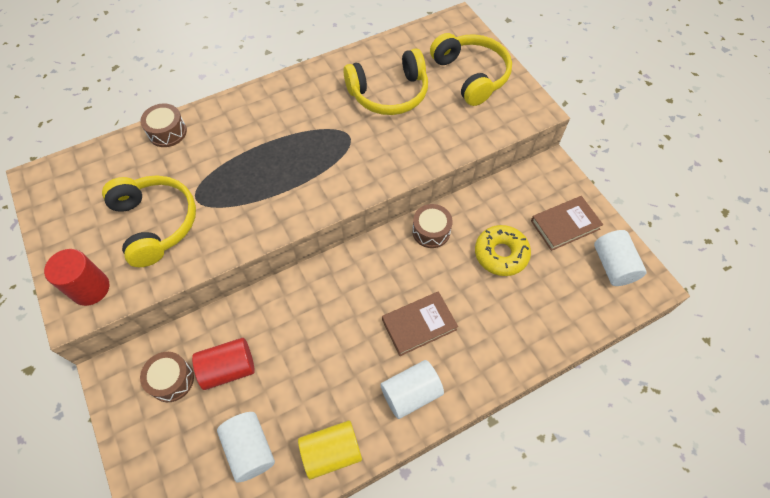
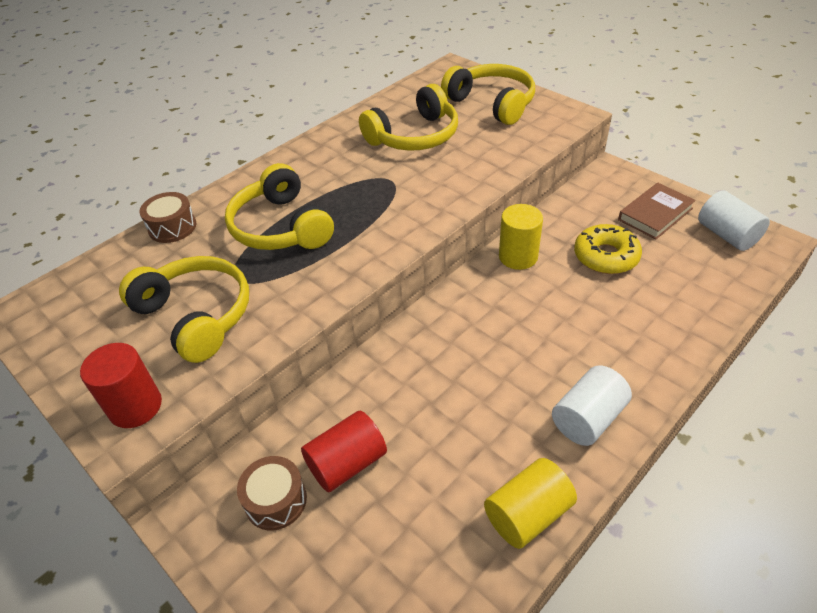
camera: 15 degrees left, 15 degrees down
(246, 158) = (281, 227): none -> yellow headphones
(250, 449) = (420, 547): white cylinder -> none
(419, 325) = (556, 347): brown book -> none
(431, 231) = (518, 257): brown drum -> yellow cylinder

